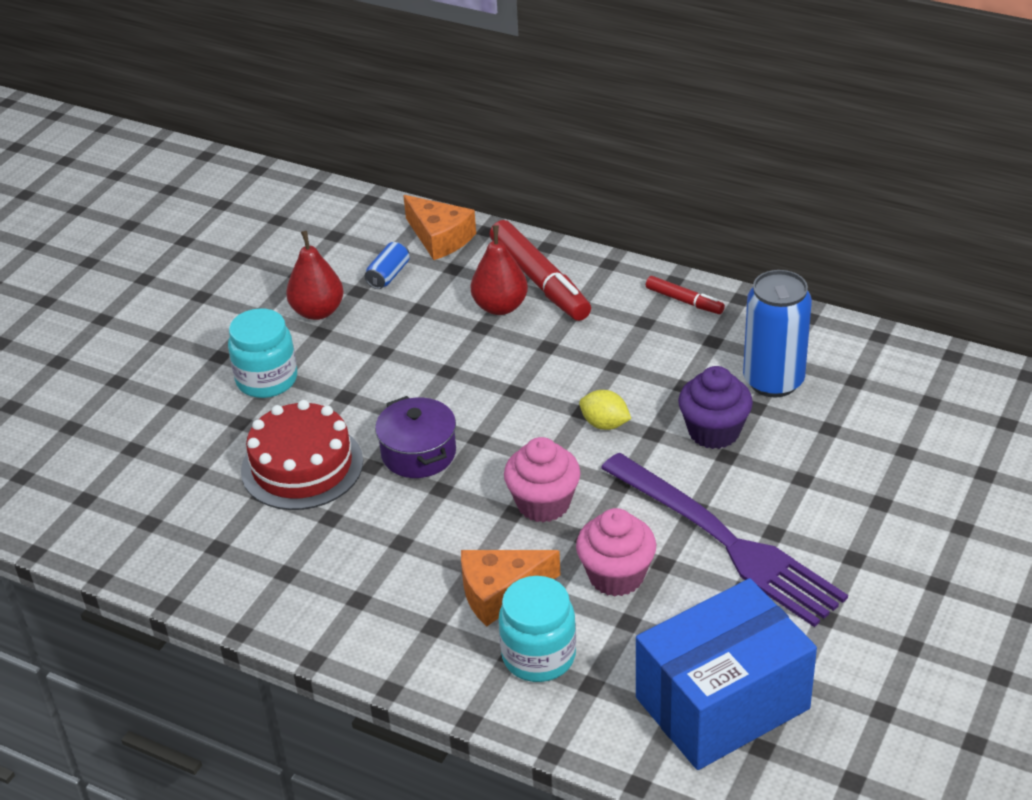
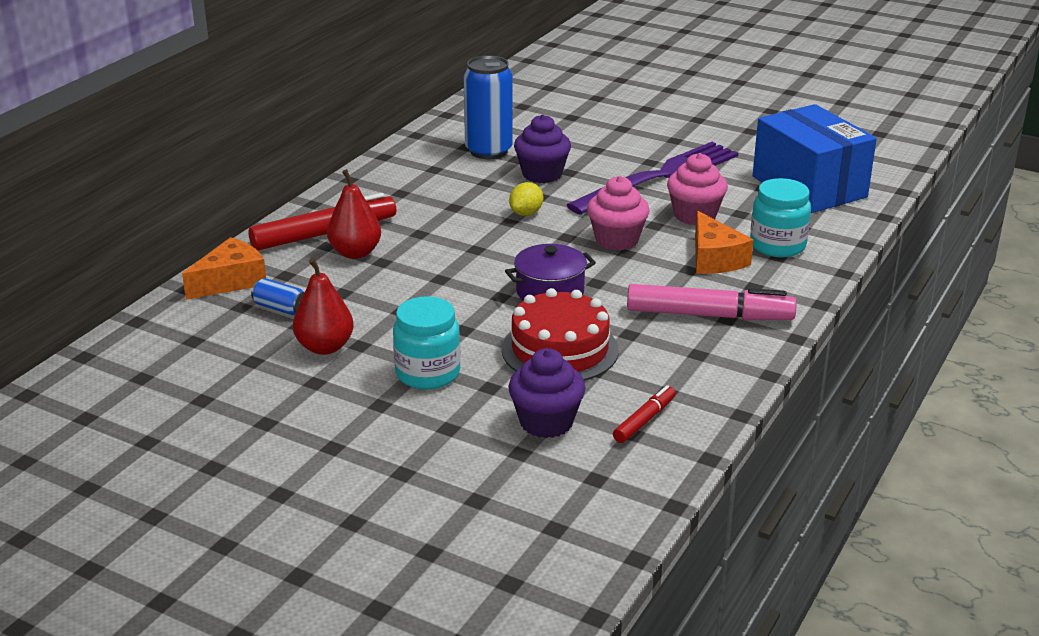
camera: 90 degrees left, 10 degrees down
(176, 463) = (546, 422): none -> purple cupcake
(365, 584) = (709, 315): none -> pink marker
(684, 301) = (379, 176): red marker -> red marker (644, 420)

